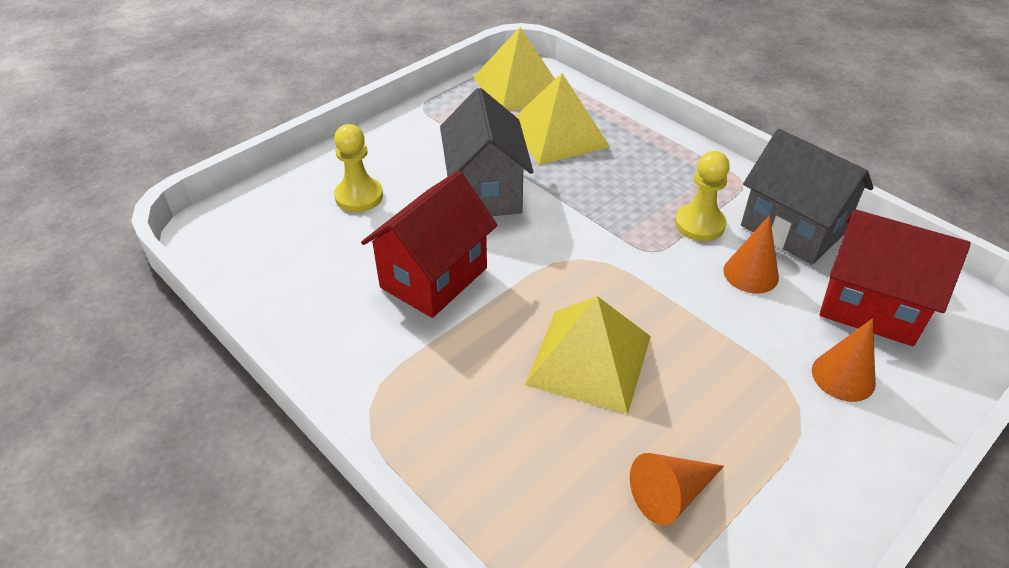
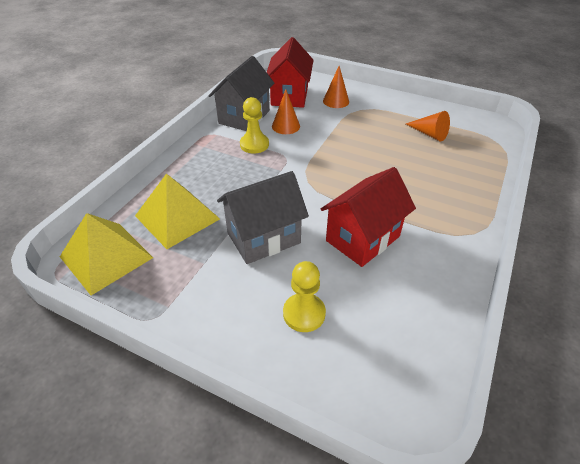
camera: 110 degrees left, 0 degrees up
(433, 277) = (363, 238): red house -> red house turned 60 degrees counterclockwise
(589, 359) = (379, 165): yellow pyramid -> none

